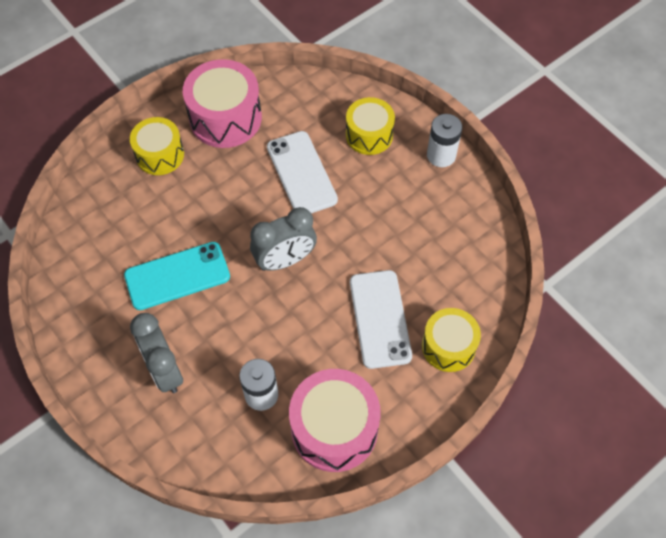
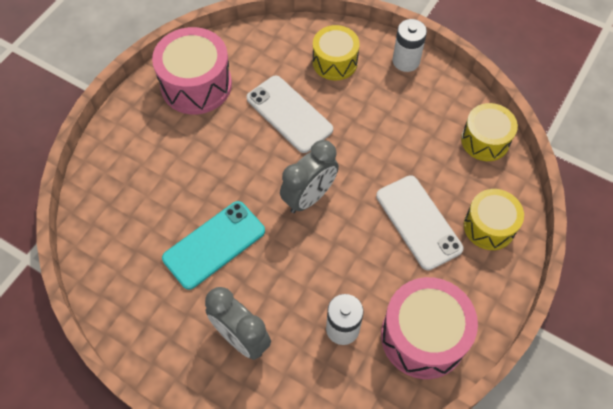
camera: 20 degrees left, 0 degrees up
(160, 155) = (148, 137): yellow drum -> yellow drum (485, 140)

